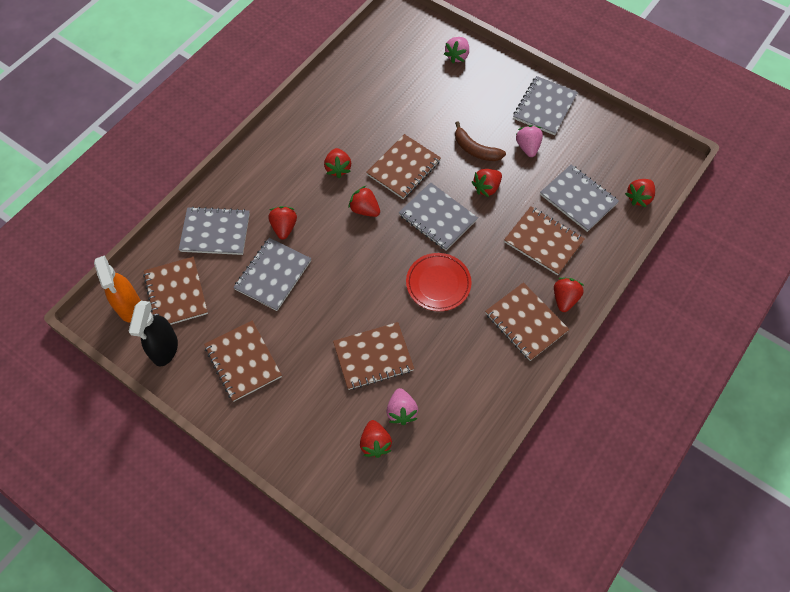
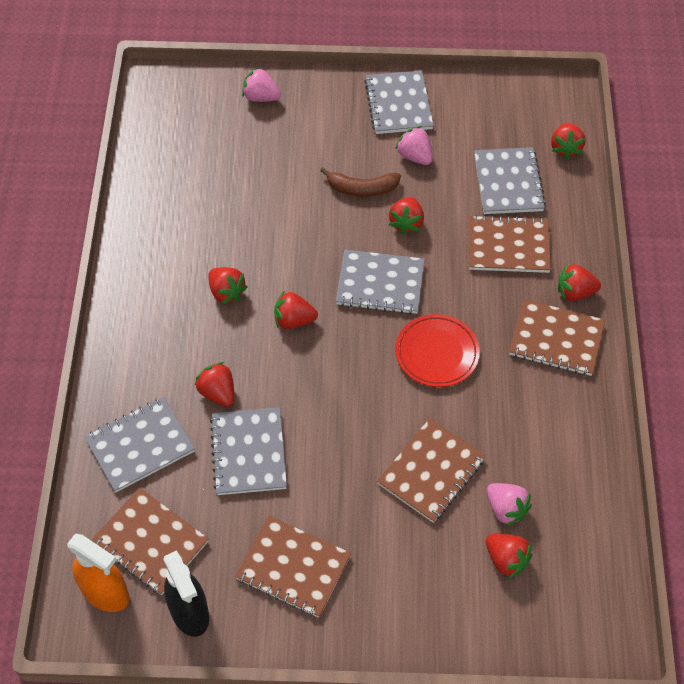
camera: 35 degrees left, 5 degrees down
(403, 168) = (300, 251): brown notebook -> none
(457, 56) = (261, 97): pink strawberry -> pink strawberry turned 120 degrees clockwise
(564, 299) = (575, 292): red strawberry -> red strawberry turned 75 degrees counterclockwise
(578, 199) = (508, 182): grey notebook -> grey notebook turned 75 degrees clockwise

